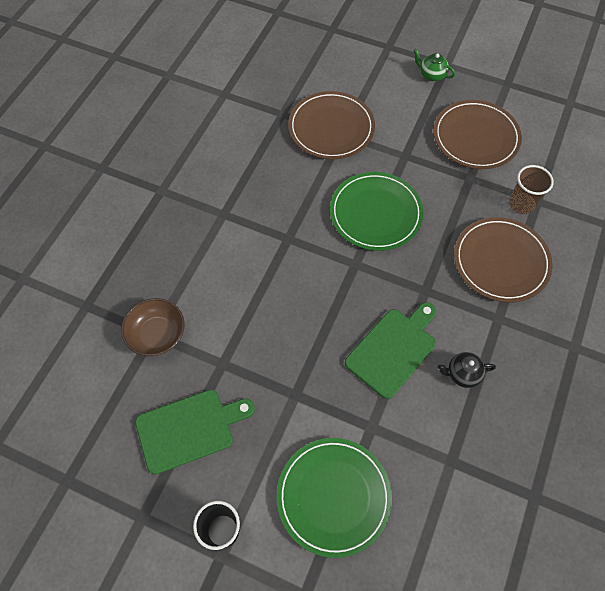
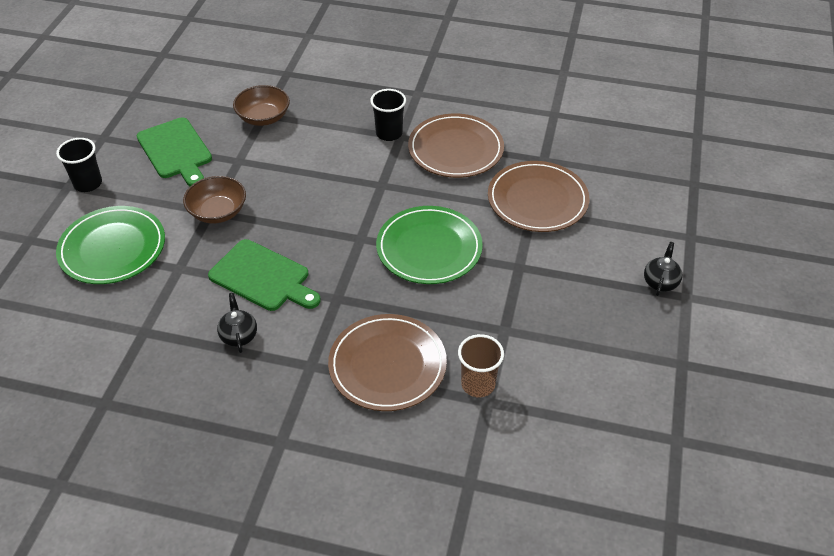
camera: 80 degrees right, 15 degrees down
(216, 222) = (389, 133): none -> black cup
(297, 387) = (218, 212): none -> brown bowl
(431, 75) = (660, 282): green teapot -> black teapot
(475, 137) = (571, 333): brown plate -> brown plate (455, 149)

